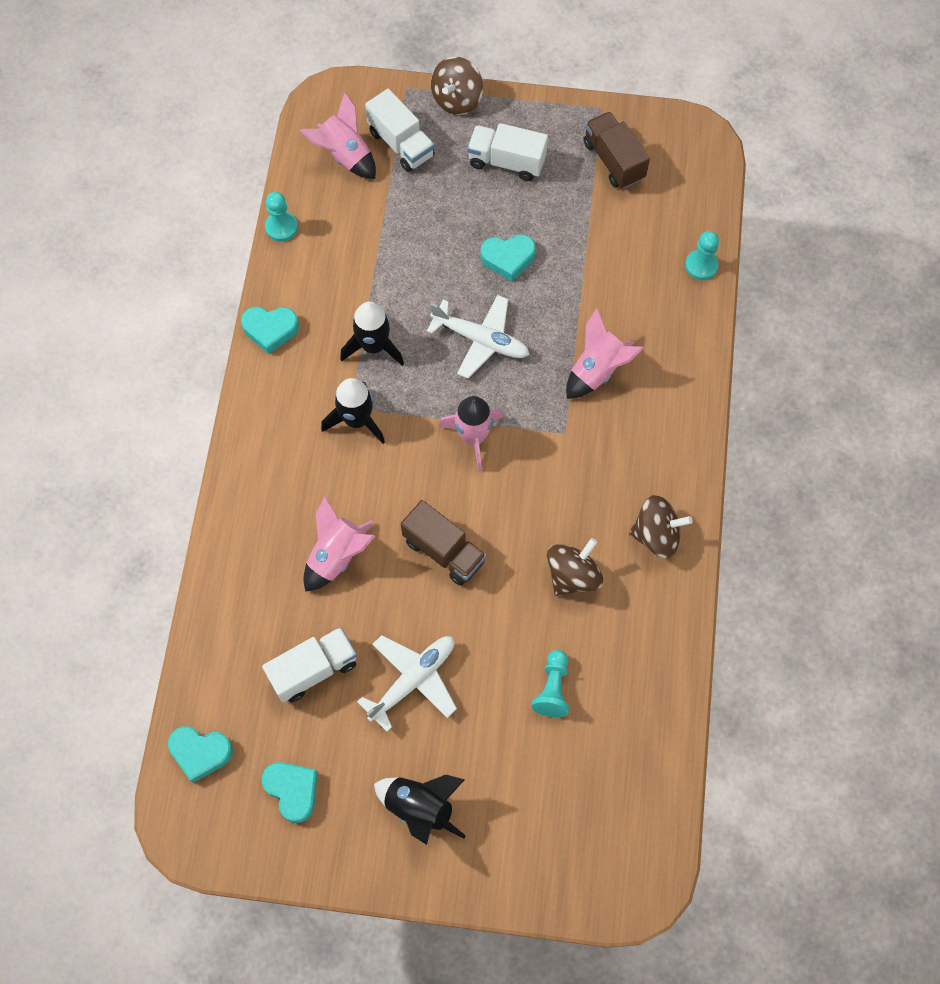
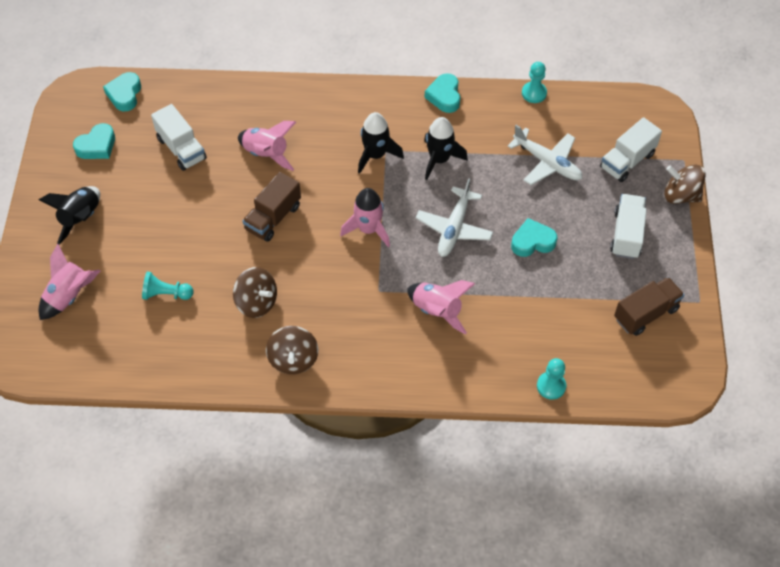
camera: 85 degrees right, 10 degrees down
(345, 156) = (607, 125): pink rocket -> pink rocket (69, 295)
(412, 680) = (173, 206): white plane -> white plane (547, 162)
(508, 258) = (532, 241): turquoise heart -> turquoise heart turned 90 degrees clockwise

